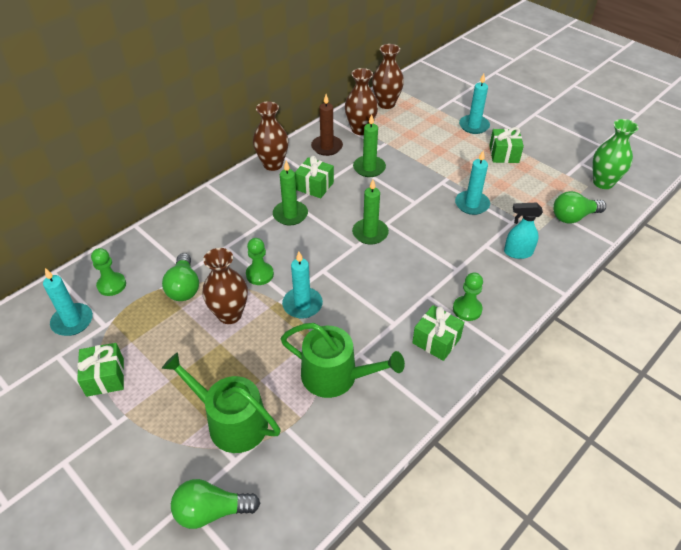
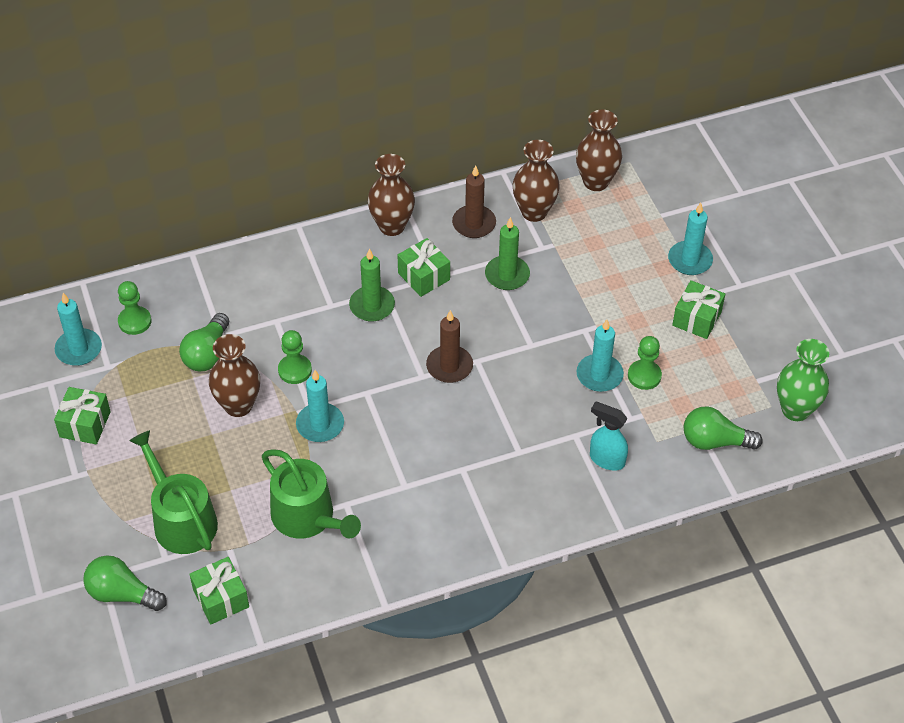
camera: 25 degrees right, 5 degrees up
(370, 233) = (449, 366): green candle -> brown candle
(436, 340) = (436, 523): green gift -> green gift (221, 598)
(467, 309) = (495, 503): green pawn -> green pawn (644, 376)

